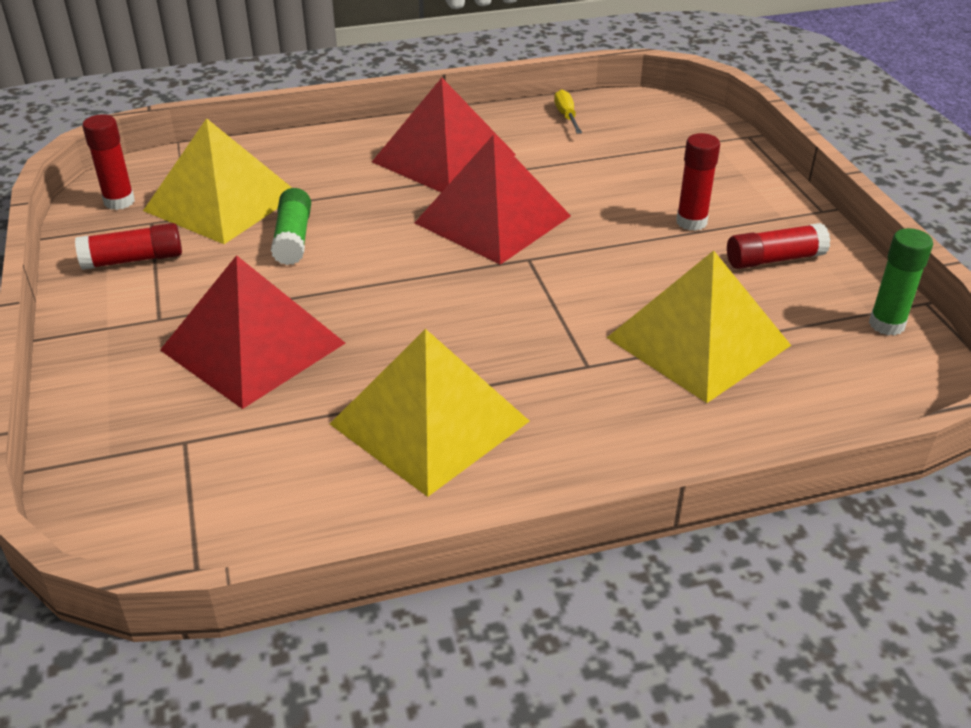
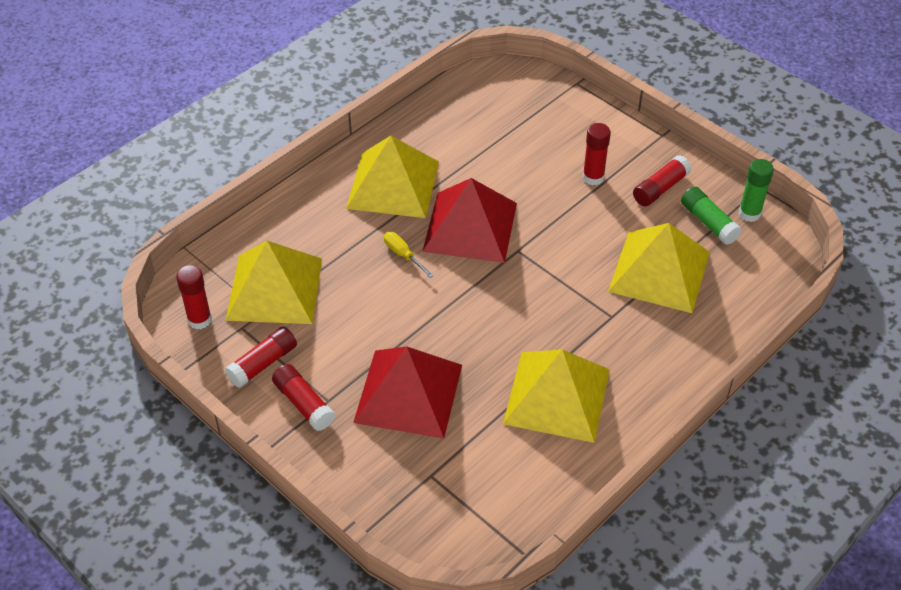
camera: 30 degrees left, 10 degrees up
(130, 311) = (303, 403): none -> red glue stick
(293, 238) = (354, 298): green glue stick -> green glue stick (708, 222)
(444, 158) = (393, 184): red pyramid -> yellow pyramid
(566, 116) = (444, 110): yellow screwdriver -> yellow screwdriver (403, 255)

